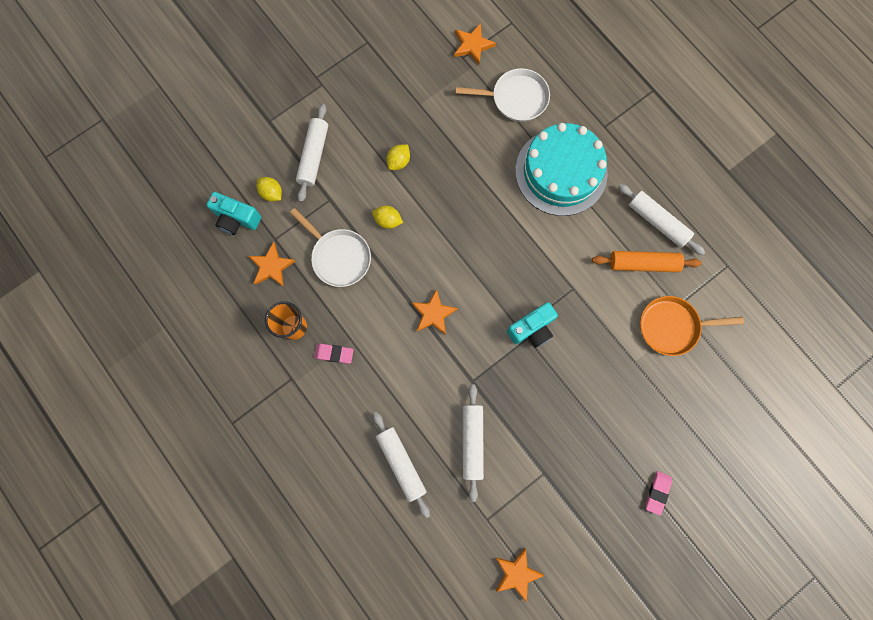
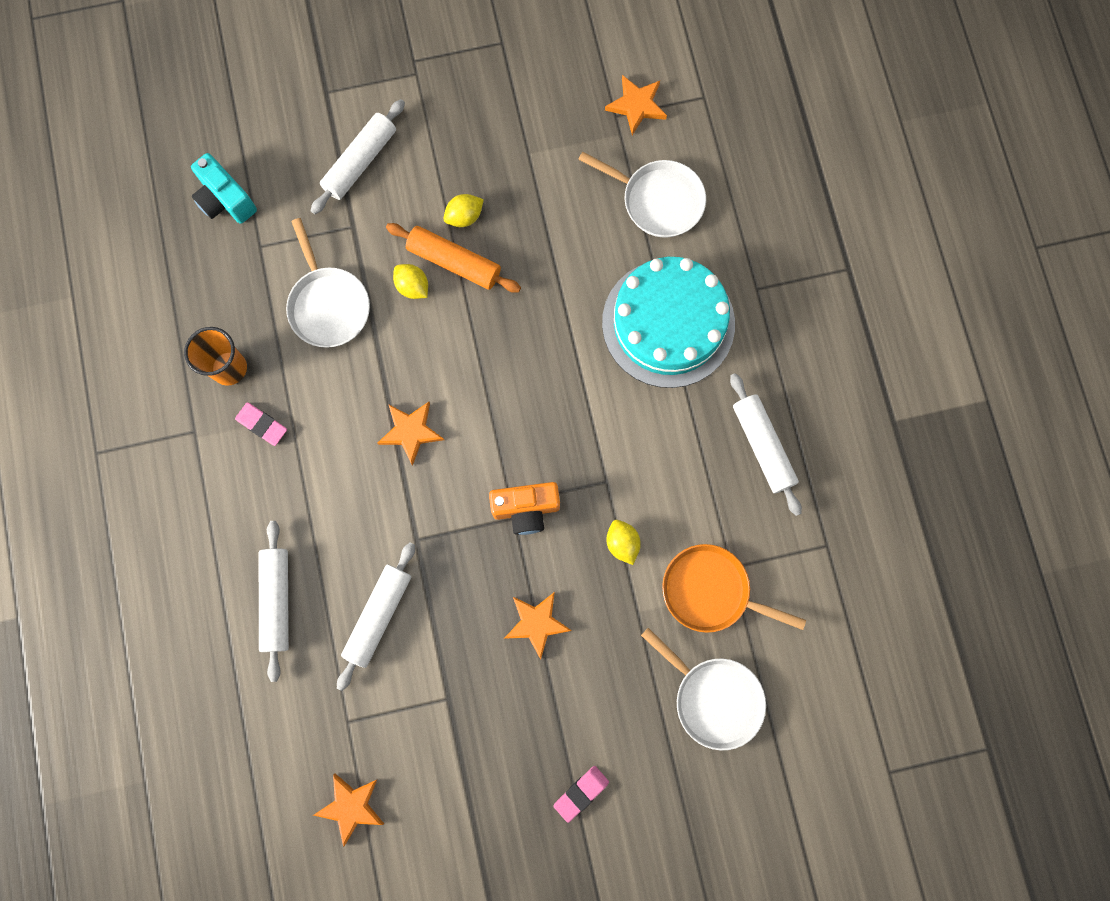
camera: 25 degrees right, 0 degrees up
(271, 266) = (239, 279): orange star -> orange star (536, 623)
(272, 193) = (285, 186): yellow lemon -> yellow lemon (622, 543)
(531, 329) = (526, 509): turquoise camera -> orange camera
(643, 264) = (715, 492): orange rolling pin -> orange rolling pin (454, 262)
(707, 392) = (713, 698): none -> white pan

